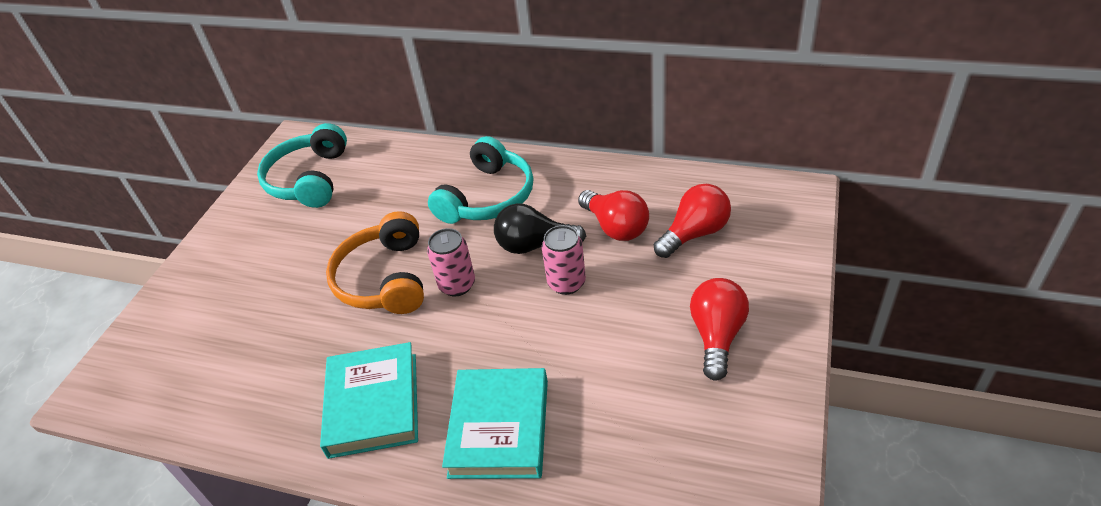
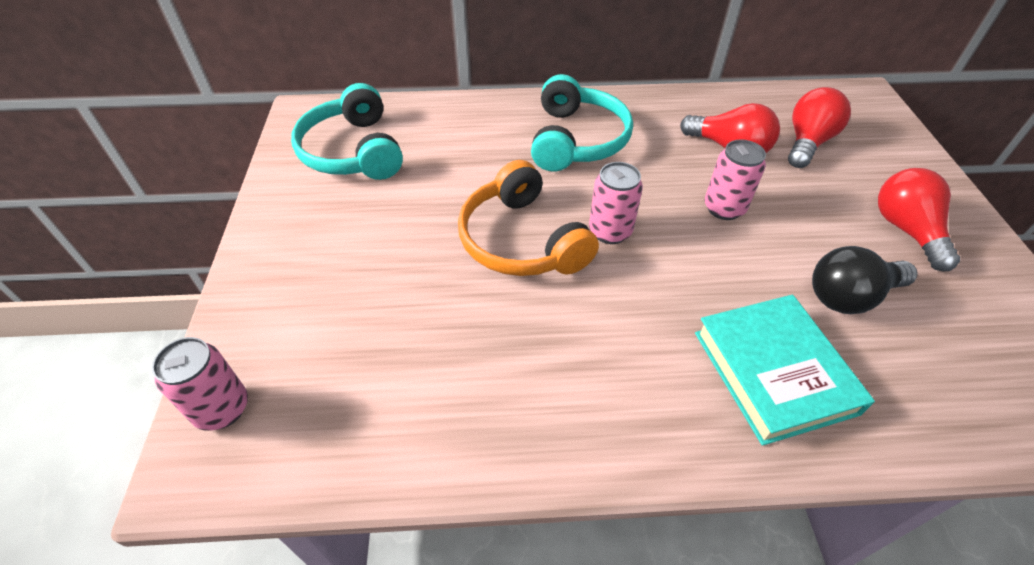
camera: 25 degrees left, 5 degrees up
(122, 358) = (222, 409): none -> pink can
(373, 404) = (611, 382): turquoise book -> none
(534, 245) = (662, 178): black light bulb -> black light bulb (849, 296)

